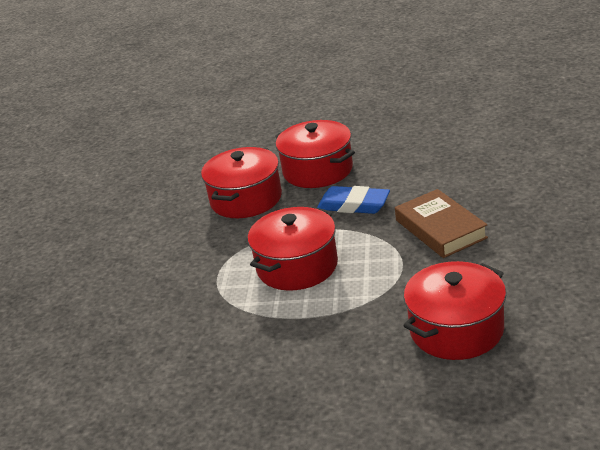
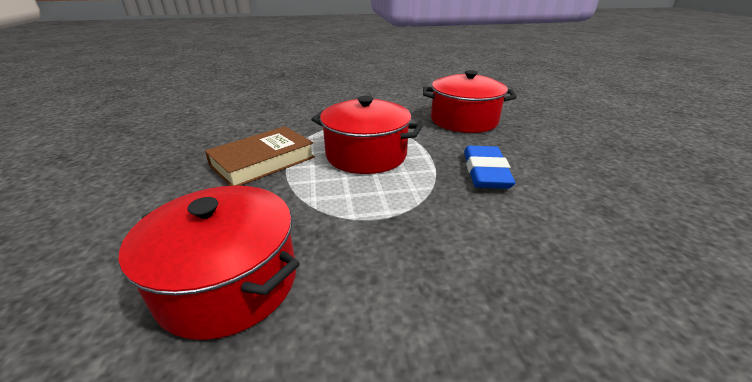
camera: 70 degrees right, 0 degrees up
(318, 170) = (536, 145): red pot -> none
(440, 229) = (465, 244): brown book -> brown book (263, 161)

